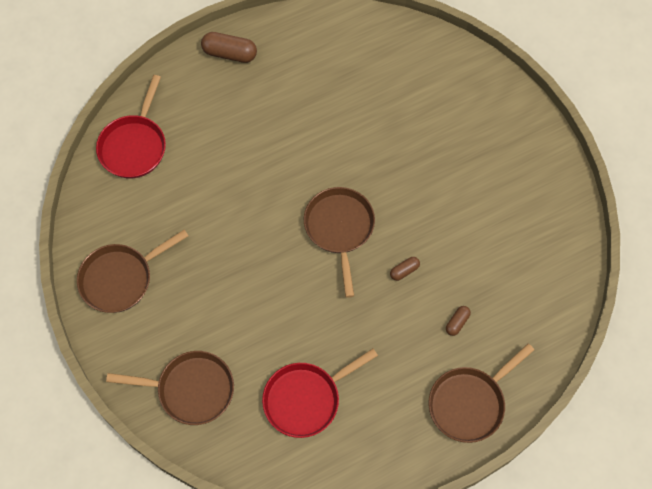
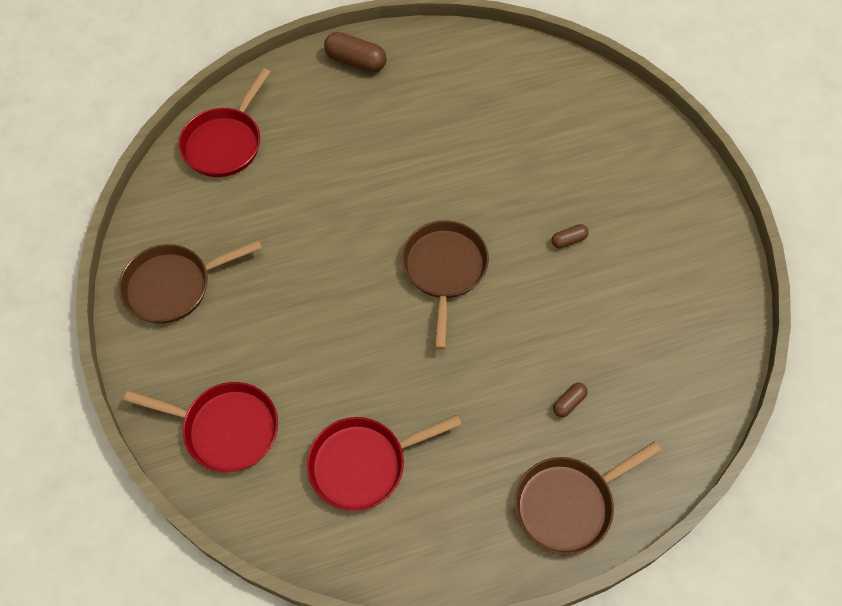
camera: 10 degrees right, 5 degrees down
(190, 389) = (225, 429): brown pan -> red pan
(404, 271) = (514, 331): brown capsule -> brown capsule (568, 240)

